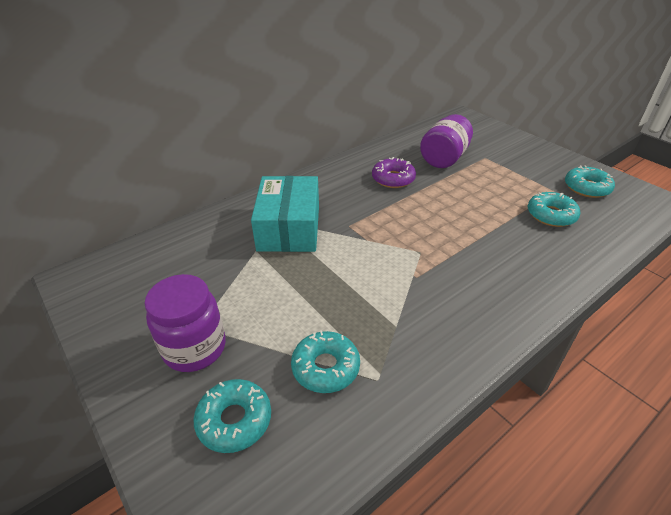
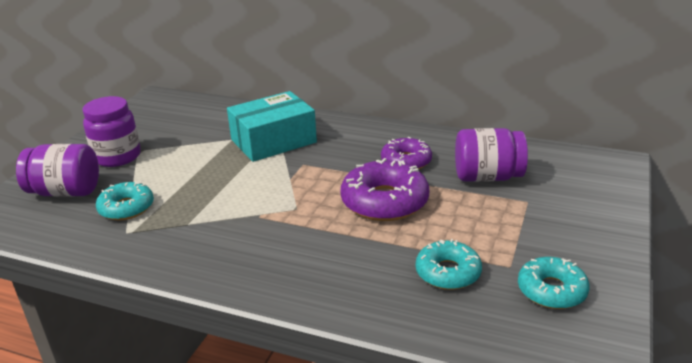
camera: 60 degrees right, 10 degrees down
(234, 420) = (65, 192): turquoise donut -> purple jar
(443, 208) = (384, 201): none -> purple donut

